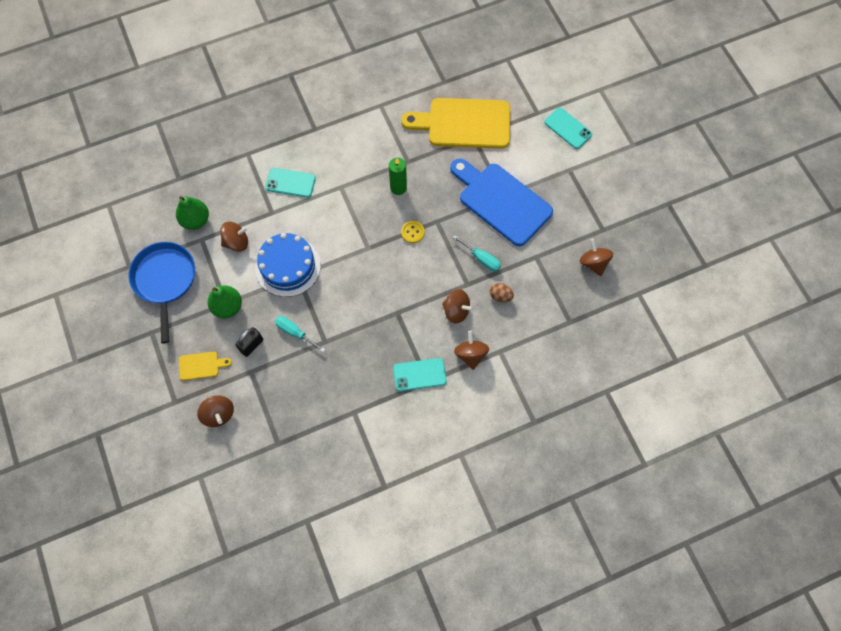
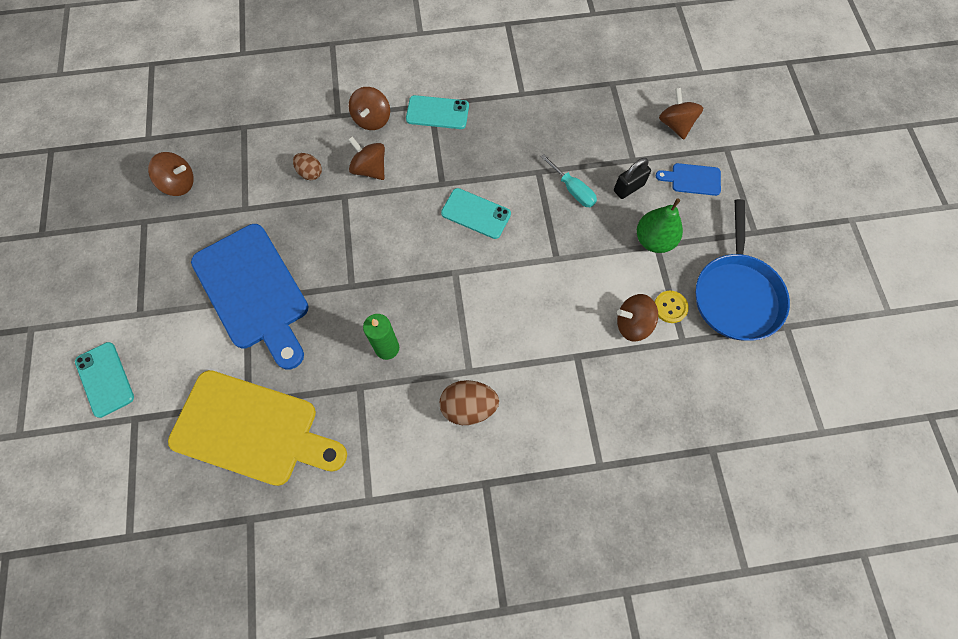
camera: 165 degrees left, 0 degrees up
(195, 220) = (689, 372): green pear -> none
(201, 365) = (692, 179): yellow cutting board -> blue cutting board
(288, 266) = (567, 273): blue cake -> none
(290, 183) = (541, 397): turquoise phone -> turquoise phone (476, 213)
(335, 166) = (468, 407): none -> brown egg
(412, 232) = (389, 278): yellow button -> yellow button (670, 307)
(481, 259) = (313, 222): turquoise screwdriver -> none
(593, 263) = (179, 184): brown spinning top -> brown spinning top turned 75 degrees counterclockwise

